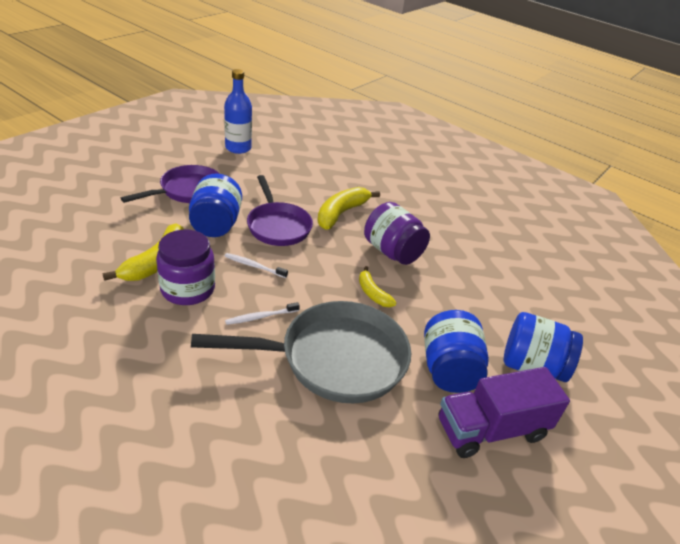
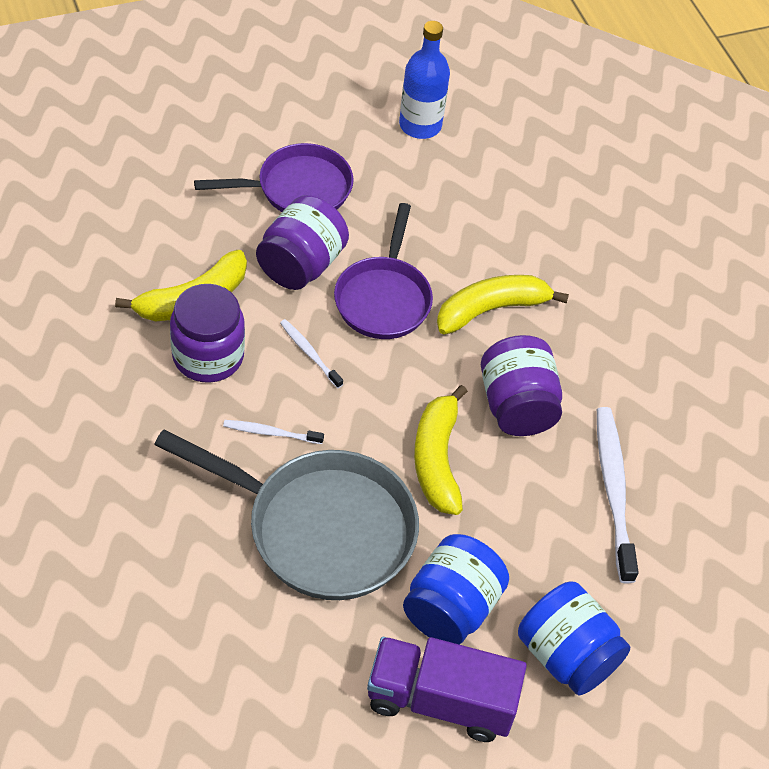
camera: 30 degrees right, 15 degrees up
(216, 224) = (301, 264): blue jar -> purple jar
(373, 293) = (437, 459): yellow banana -> yellow banana, size x1.71
(475, 273) = (613, 490): none -> white toothbrush

